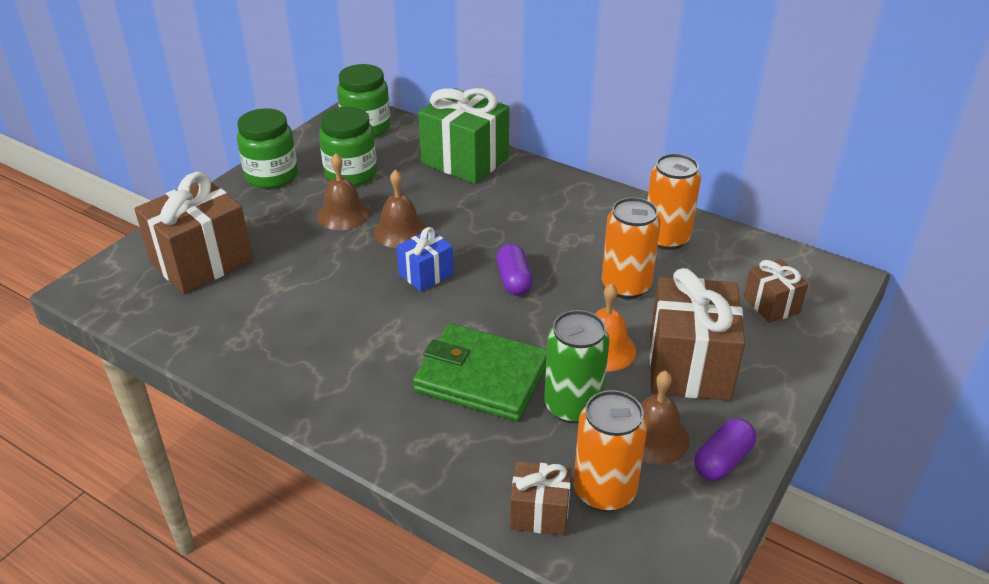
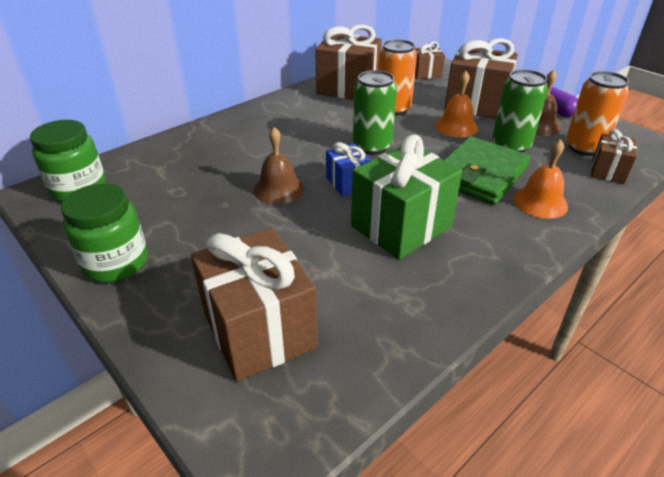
camera: 75 degrees left, 0 degrees up
(343, 214) = (230, 218): brown bell -> none
(351, 174) = (160, 207): green jar -> none
(434, 434) = (540, 202): none -> orange bell
(465, 160) = (191, 144): green gift -> green gift (401, 226)
(514, 280) = (372, 146): purple capsule -> green can
(666, 238) = (348, 88): orange can -> brown gift

